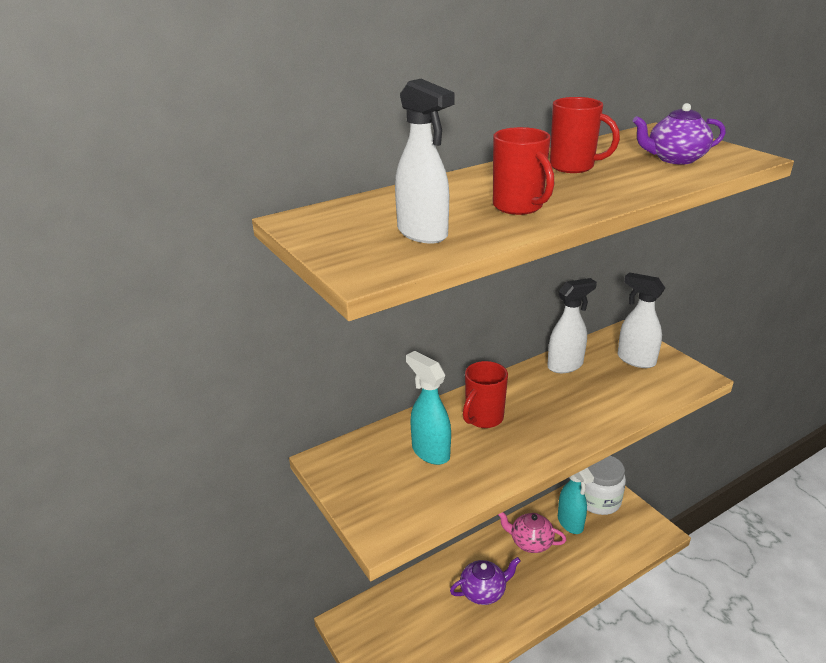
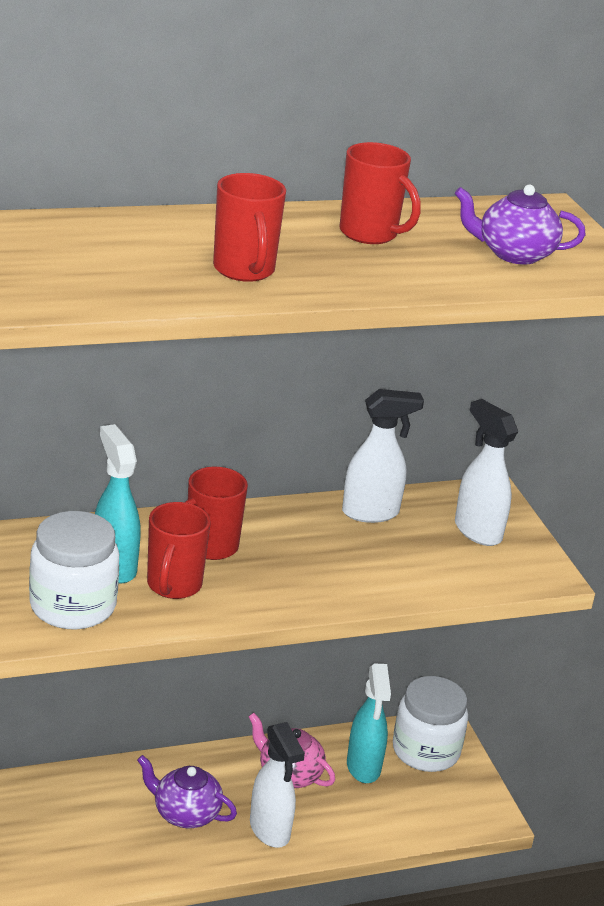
camera: 10 degrees right, 0 degrees up
(420, 492) = (73, 606): none -> white jar
(423, 234) = (103, 276): white spray bottle -> white spray bottle (270, 830)
(478, 455) = (173, 586): none -> red mug
(483, 592) = (185, 813): purple teapot -> purple teapot turned 150 degrees counterclockwise

